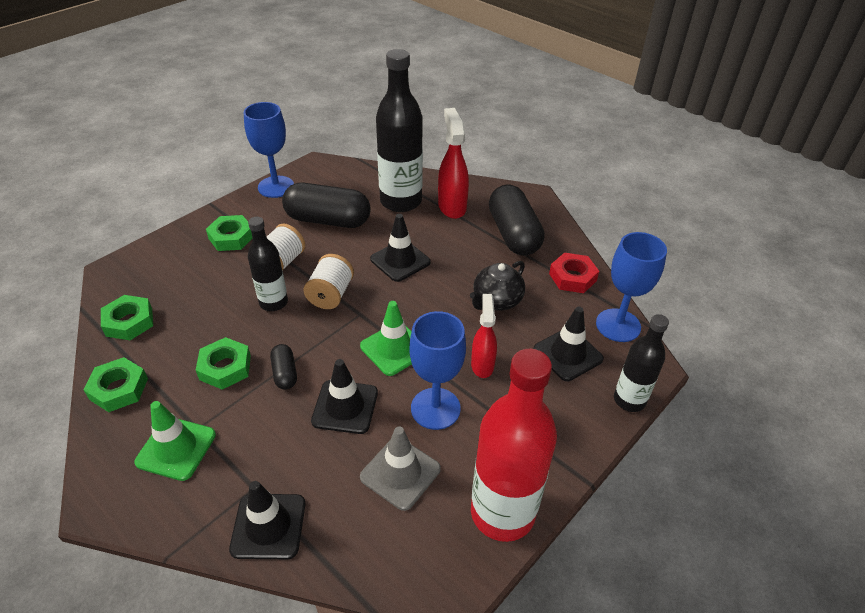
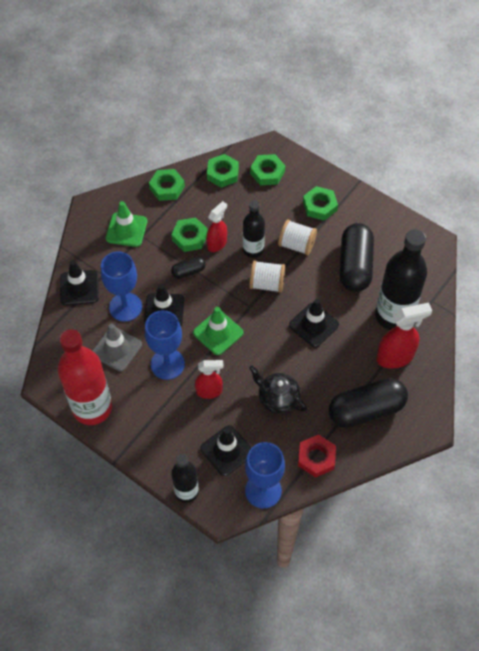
camera: 85 degrees right, 15 degrees up
(154, 277) = (267, 172): none -> green nut
(249, 338) = (217, 244): none -> red spray bottle
(276, 187) = (392, 219): blue goblet -> blue goblet (125, 307)

